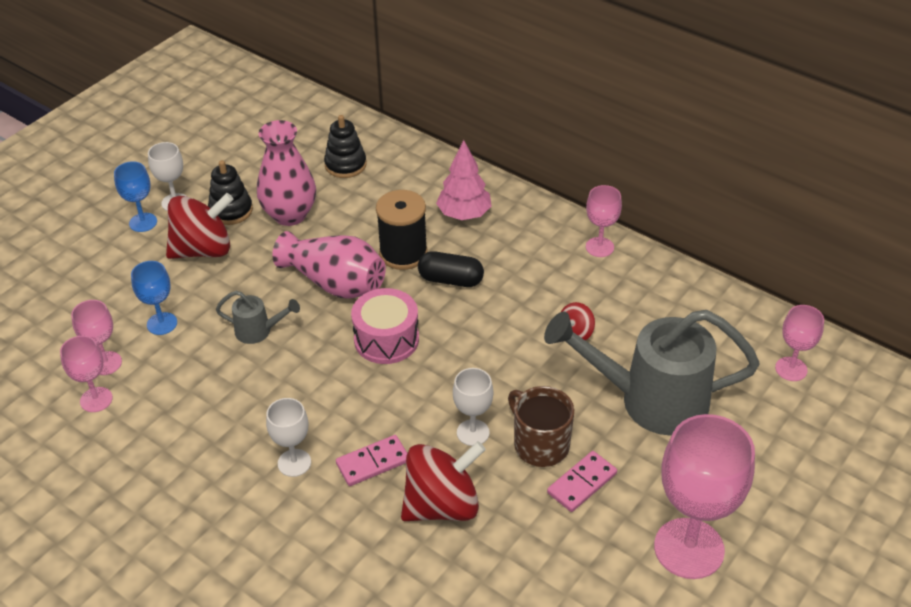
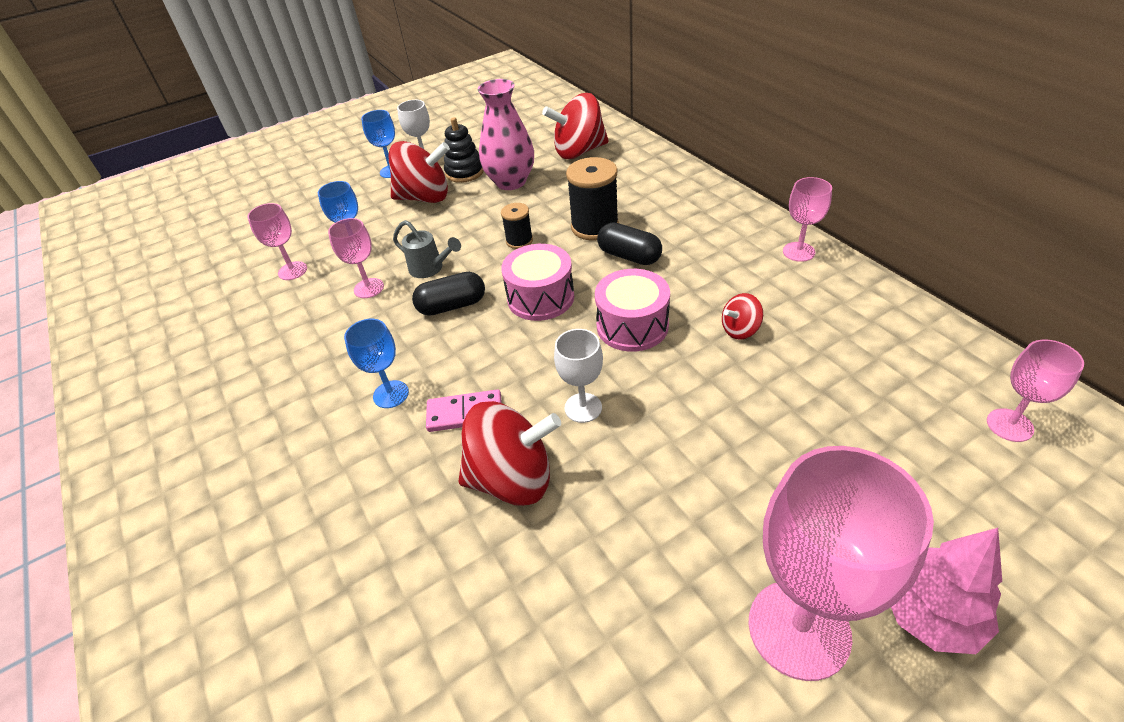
camera: 25 degrees right, 0 degrees up
(96, 399) = (265, 298): pink goblet -> pink goblet (369, 288)
(294, 463) = (391, 394): white goblet -> blue goblet
(304, 365) = (452, 306): none -> black capsule
(335, 283) = (519, 241): pink vase -> black spool
(345, 165) = (579, 151): black stacking toy -> red spinning top
(464, 214) = (668, 203): pink tree -> pink tree (929, 615)
(483, 349) = (632, 326): none -> pink drum
(540, 444) = (652, 439): brown mug -> none
(582, 483) = (684, 498): pink domino -> none
(651, 401) = (806, 421): grey watering can -> none

